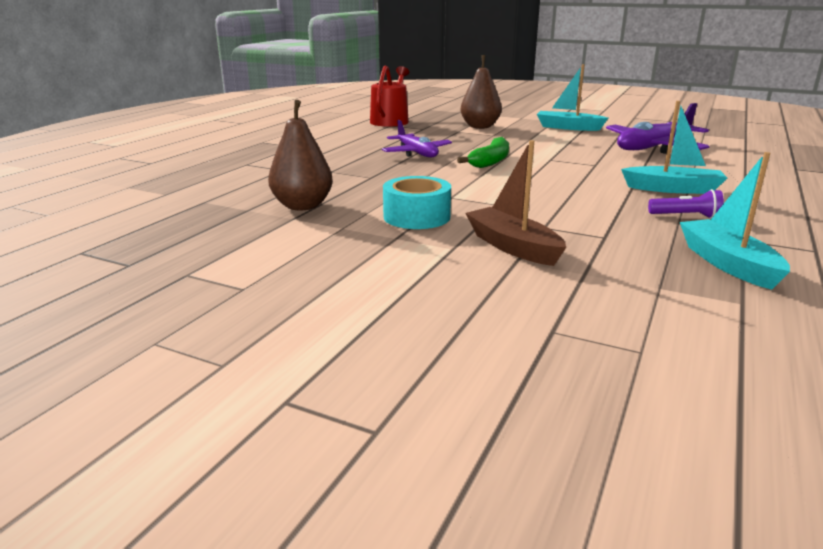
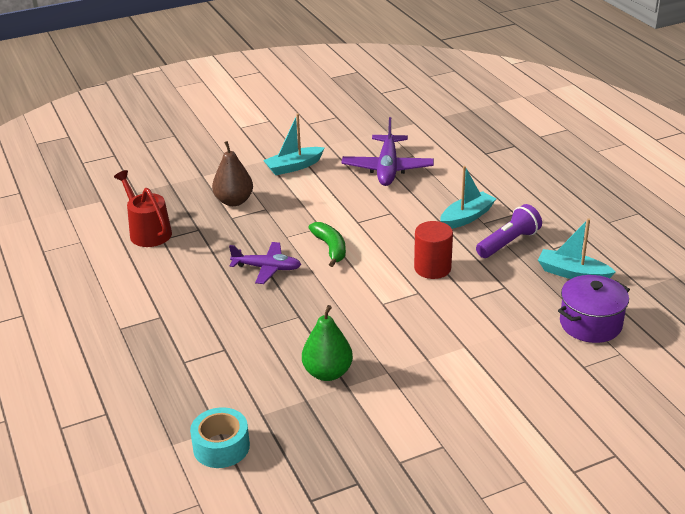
camera: 50 degrees left, 10 degrees up
(302, 206) = (327, 373): brown pear -> green pear
(416, 217) = (402, 335): turquoise tape -> turquoise tape (221, 447)
(513, 247) = (485, 325): brown boat -> none
(553, 199) = (432, 268): none -> red cylinder
(656, 306) = (590, 324): none -> purple pot
(686, 216) = (508, 243): purple flashlight -> purple flashlight, size x1.67

